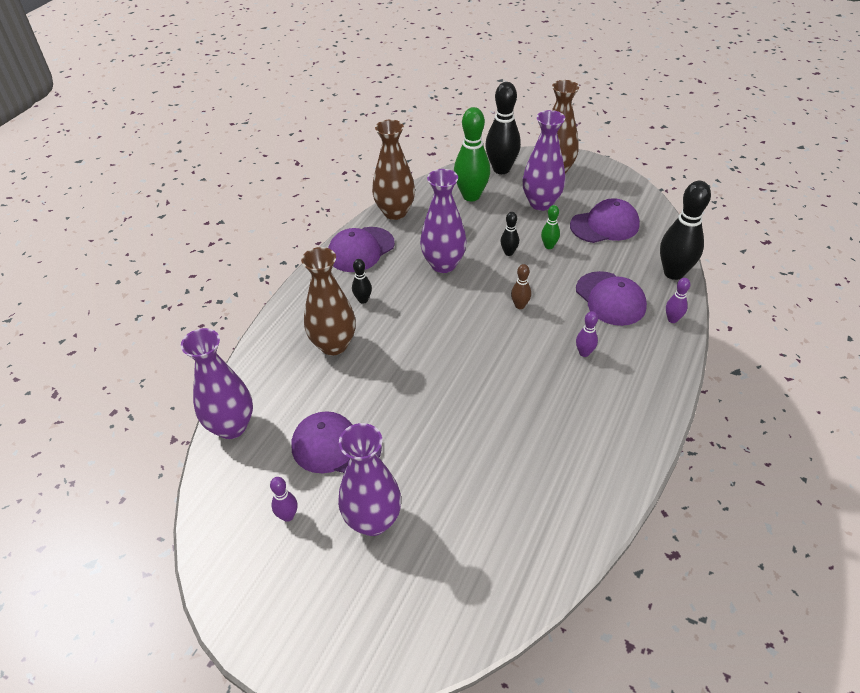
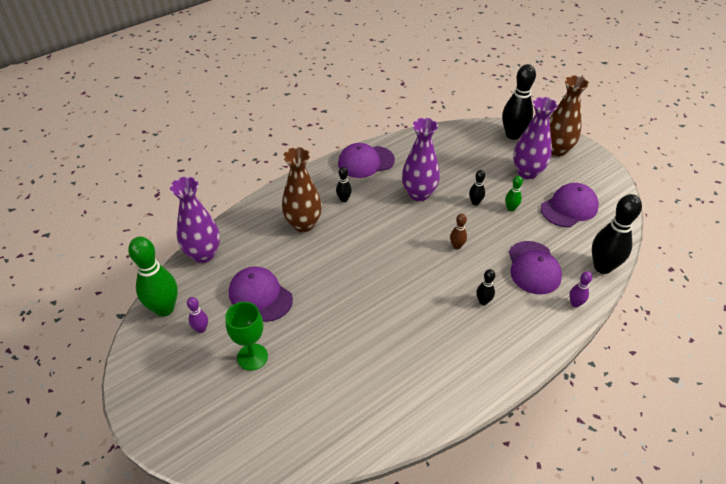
camera: 25 degrees right, 0 degrees up
(373, 520) = (252, 357): purple vase -> green goblet
(395, 212) = (408, 142): brown vase -> none
(471, 196) = (475, 148): green bowling pin -> green bowling pin (164, 309)
(584, 353) = (483, 301): purple bowling pin -> black bowling pin
(604, 225) = (569, 207): purple cap -> purple cap turned 45 degrees counterclockwise

